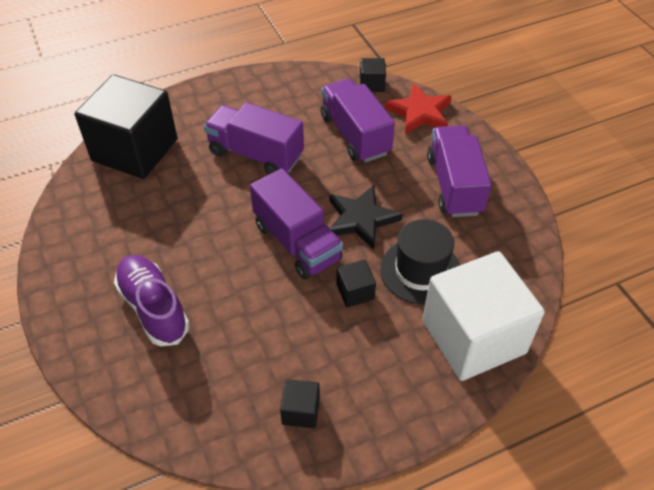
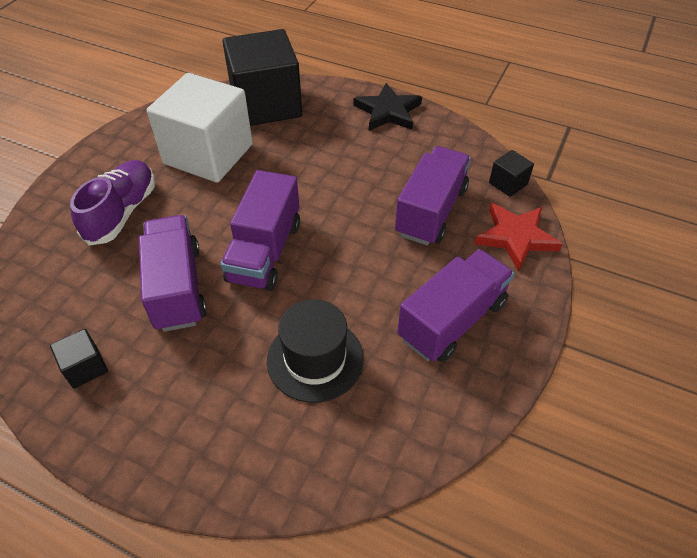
camera: 50 degrees right, 0 degrees up
(256, 154) = (335, 167): purple truck -> purple truck (177, 287)
(355, 292) = (245, 325): black cube -> none
(361, 219) = (334, 277): black star -> black star (388, 111)
(473, 337) = (271, 453): white cube -> white cube (208, 154)

